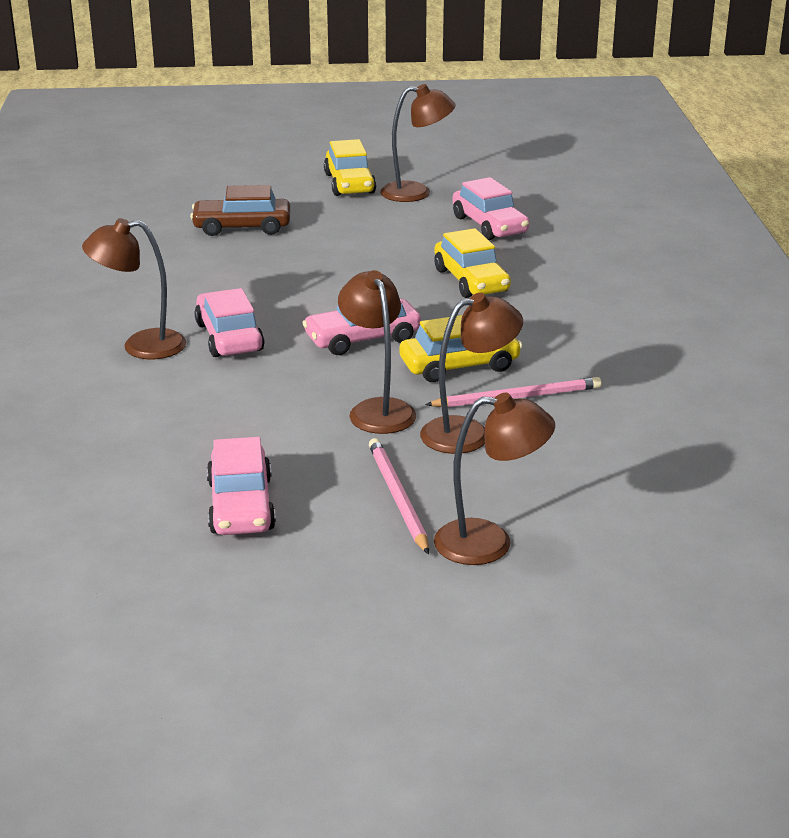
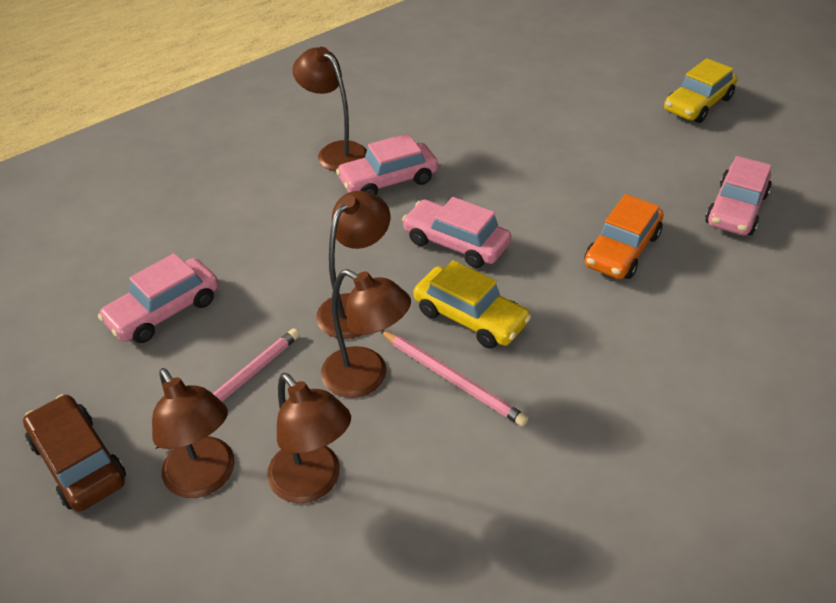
camera: 55 degrees right, 15 degrees up
(229, 337) = (388, 180): pink car -> pink car turned 150 degrees counterclockwise
(242, 227) = (556, 98): brown car -> brown car (79, 462)
(416, 192) = (734, 142): brown lamp -> brown lamp (313, 483)
(471, 281) = (622, 250): yellow car -> orange car

